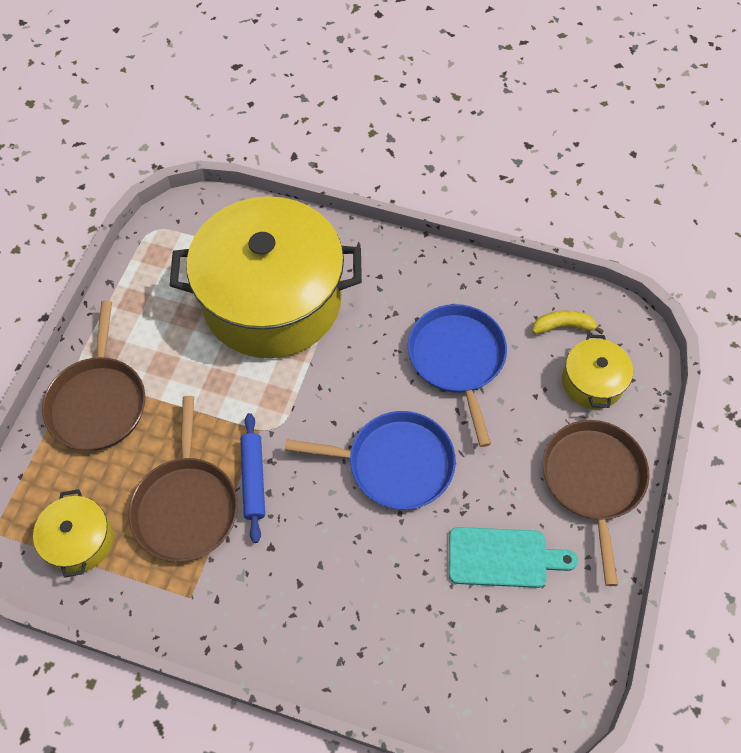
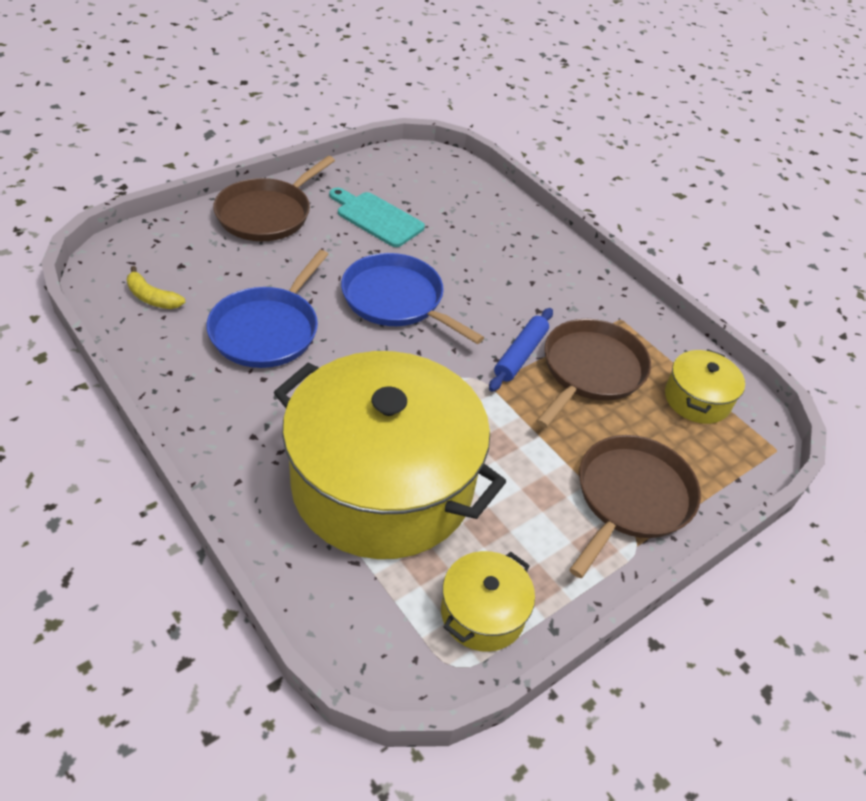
camera: 150 degrees left, 15 degrees down
(592, 382) = (186, 255): yellow pot -> yellow pot (482, 613)

